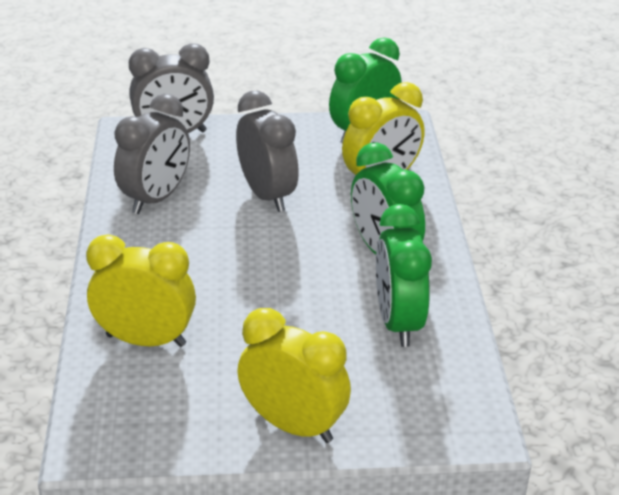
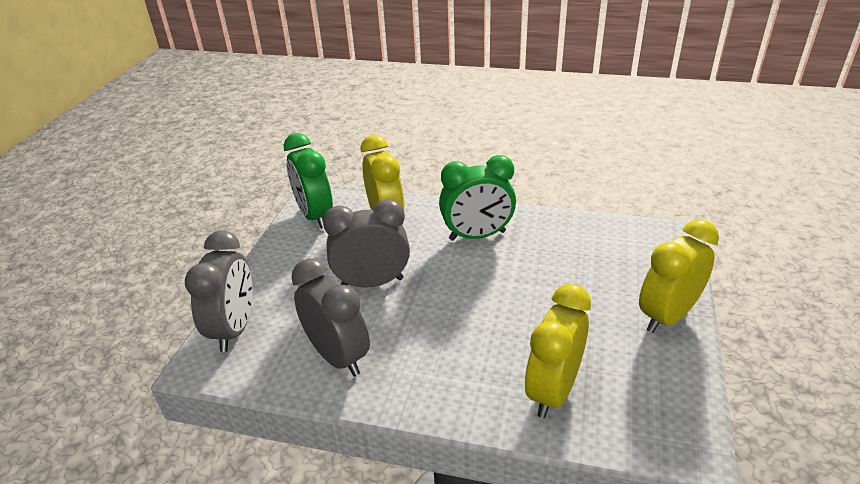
camera: 70 degrees left, 0 degrees up
(397, 322) = (560, 245): green clock -> none

